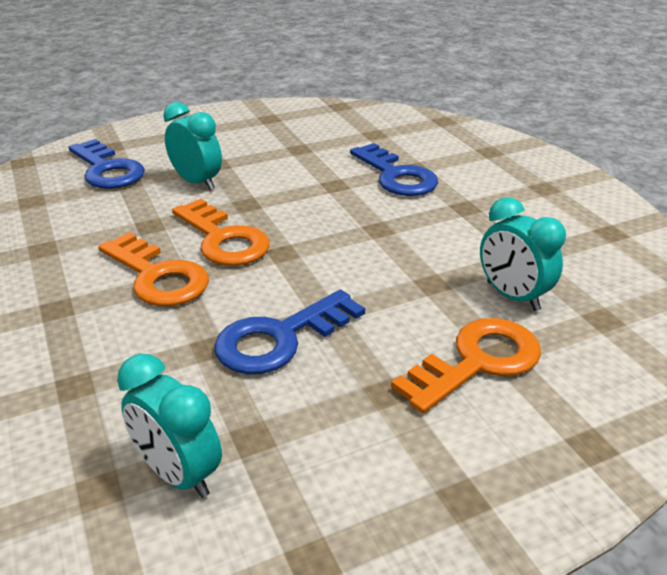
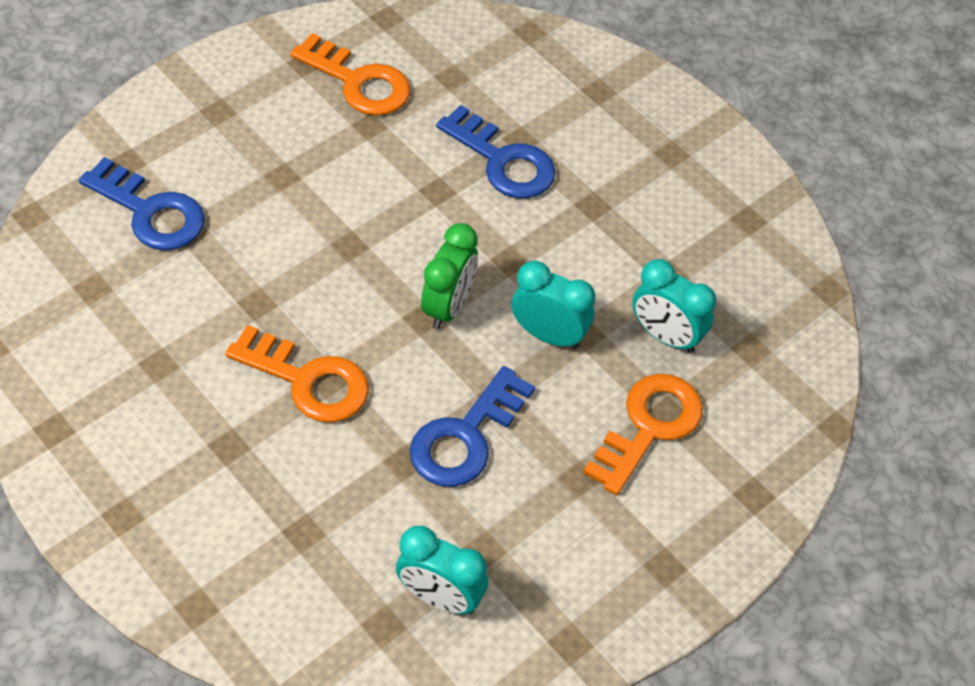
camera: 20 degrees left, 20 degrees up
(197, 182) = (274, 216): turquoise clock -> turquoise clock (549, 335)
(223, 239) = (350, 310): orange key -> orange key (358, 82)
(310, 248) = (448, 306): none -> green clock

